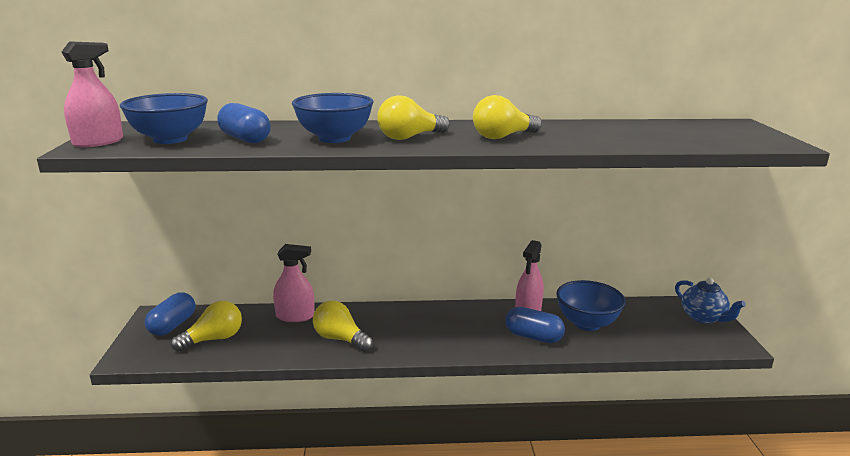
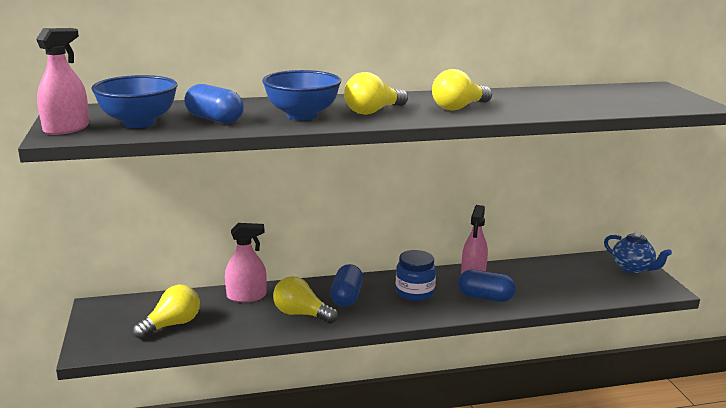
camera: 10 degrees left, 0 degrees up
(173, 325) = (121, 315): blue capsule -> blue capsule (346, 297)
(461, 325) = (414, 292): none -> blue jar
(587, 323) = (530, 281): blue bowl -> none

